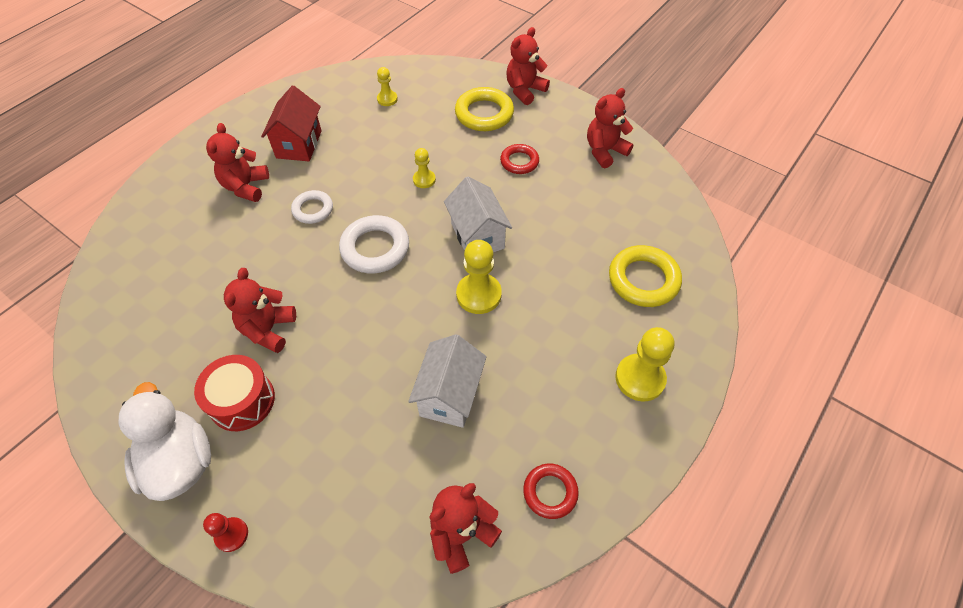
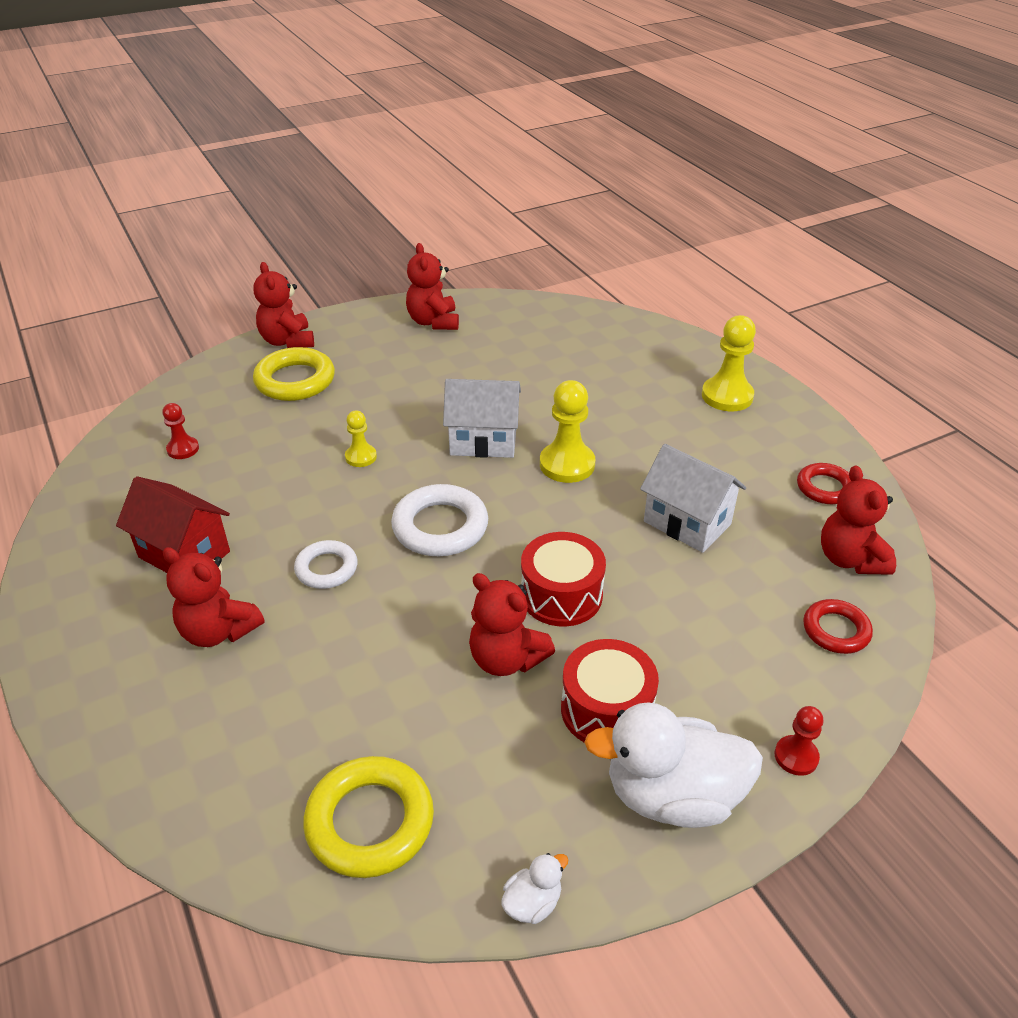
camera: 65 degrees left, 15 degrees down
(91, 409) = (532, 902): none -> white duck
(337, 339) = (561, 595): none -> red drum
(387, 99) = (183, 449): yellow pawn -> red pawn
(519, 162) = (397, 379): red ring -> red ring (836, 630)
(643, 280) = (617, 356): yellow ring -> yellow ring (370, 821)

